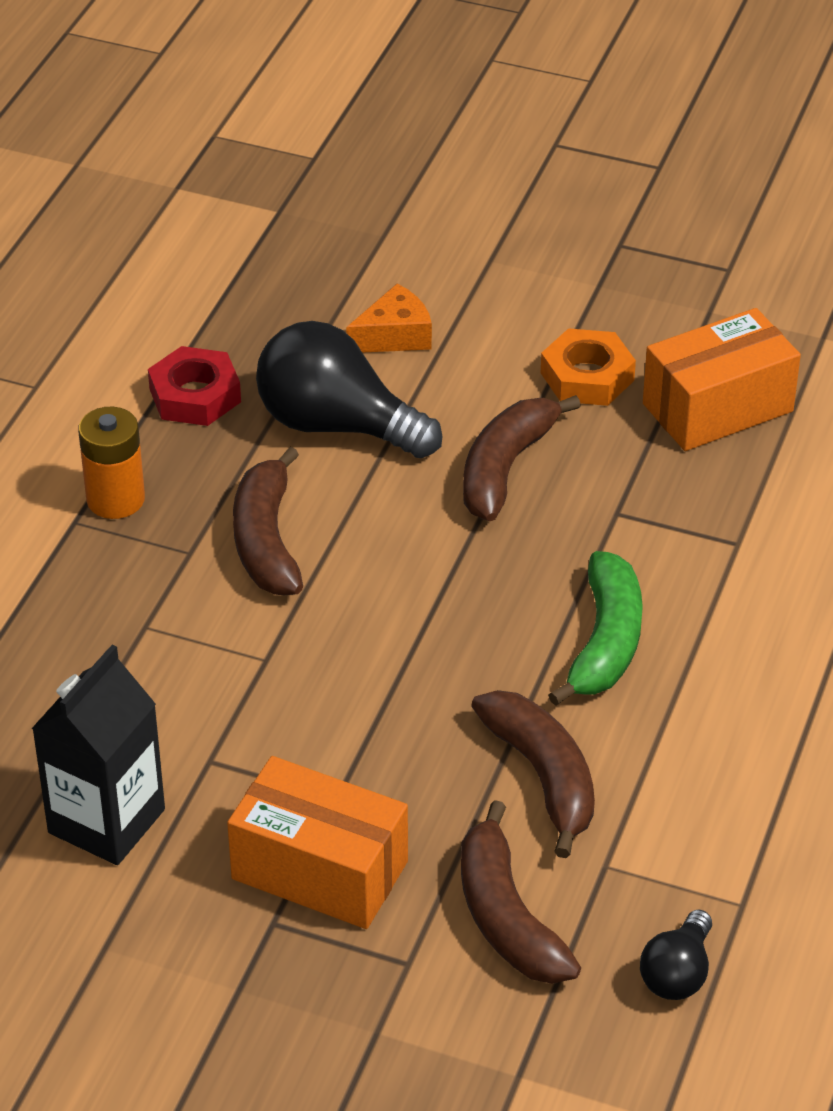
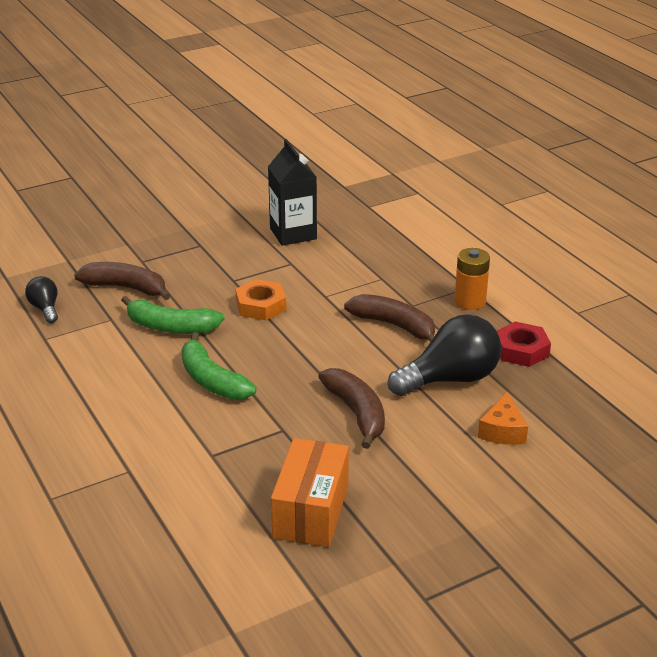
camera: 130 degrees right, 10 degrees down
(319, 870) = (206, 262): orange box -> none
(543, 776) = (171, 327): brown banana -> green banana
(587, 376) = (392, 478): orange nut -> orange nut (261, 305)

